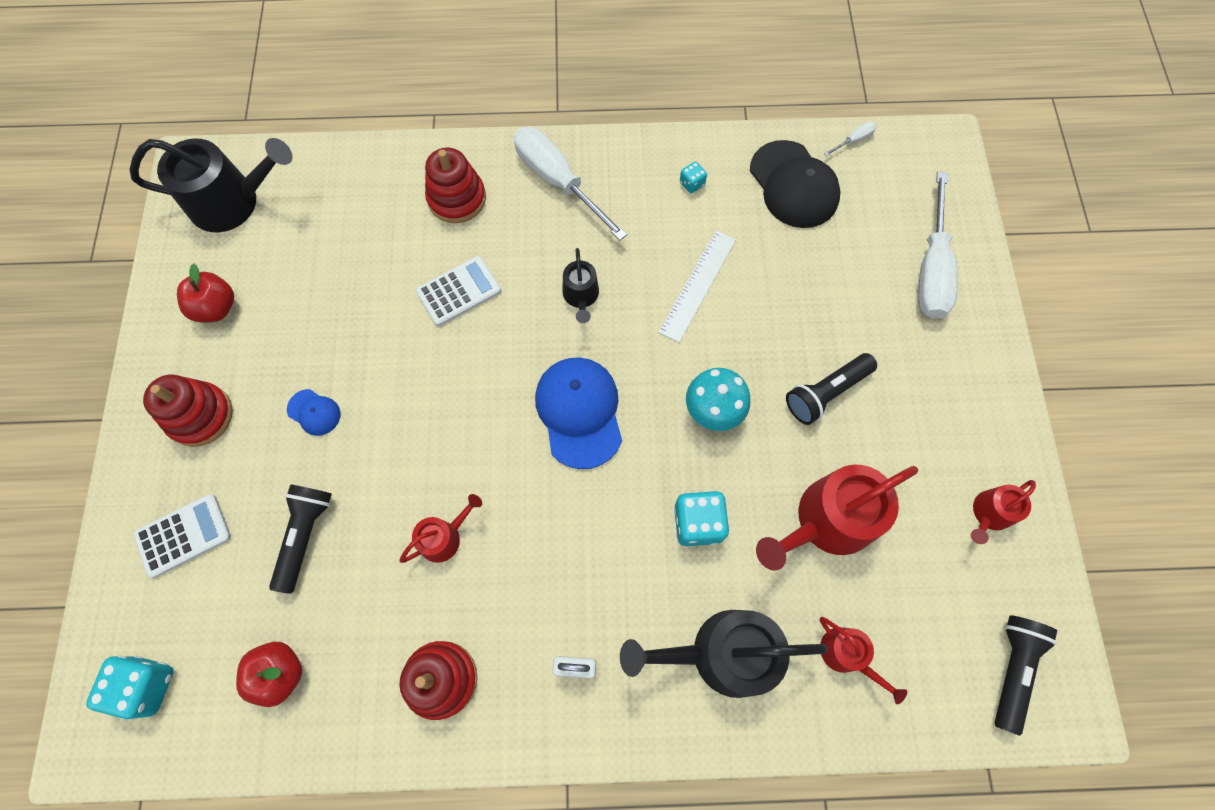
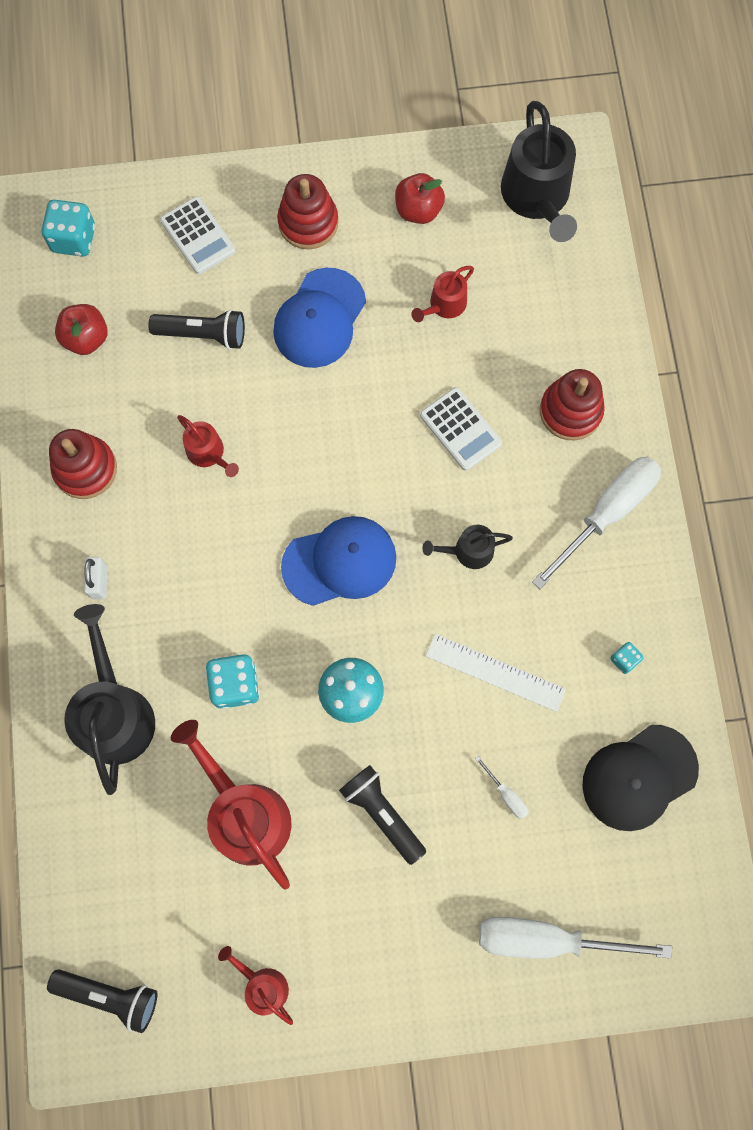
camera: 85 degrees right, 5 degrees up
(314, 412) = (319, 318): blue cap -> blue cap, size x2.07
(846, 655) = (117, 831): red watering can -> red watering can (444, 305)
(853, 140) = (713, 851): white screwdriver -> white screwdriver (506, 794)

